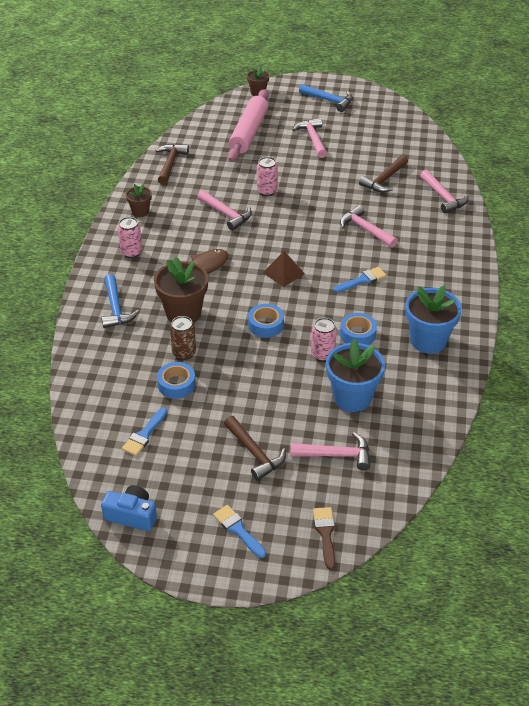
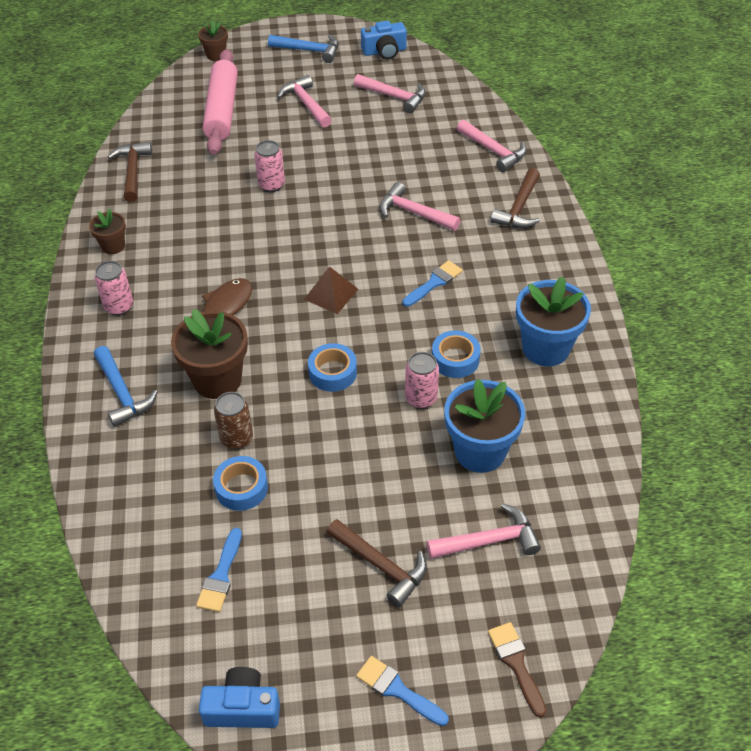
camera: 15 degrees left, 5 degrees up
(226, 214) = (229, 227): pink hammer -> pink hammer (394, 97)
(384, 180) = (413, 142): brown hammer -> brown hammer (519, 208)
(387, 110) = (384, 51): none -> blue camera

